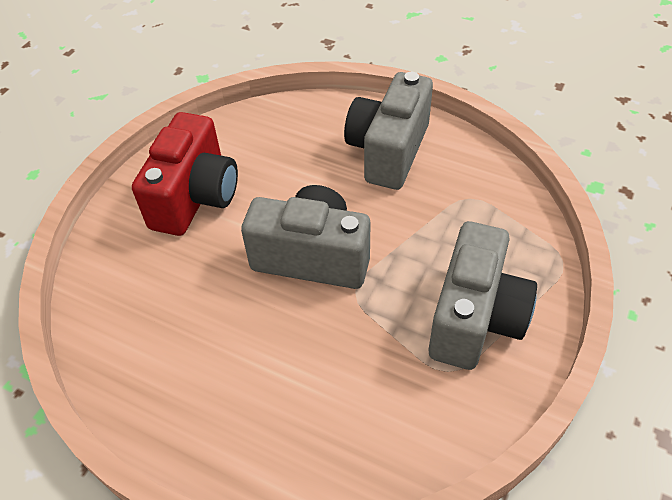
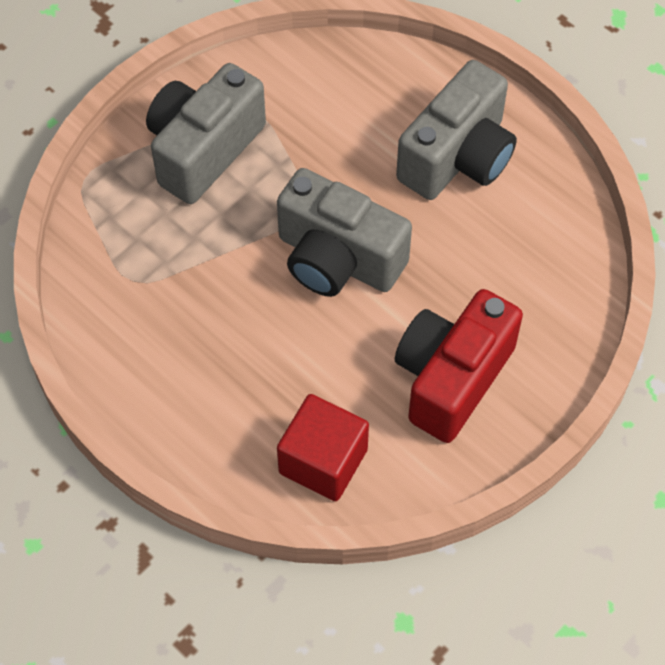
camera: 165 degrees left, 10 degrees up
(276, 128) = (323, 461): none -> red cube
(388, 151) = (194, 376): grey camera -> grey camera (458, 157)

